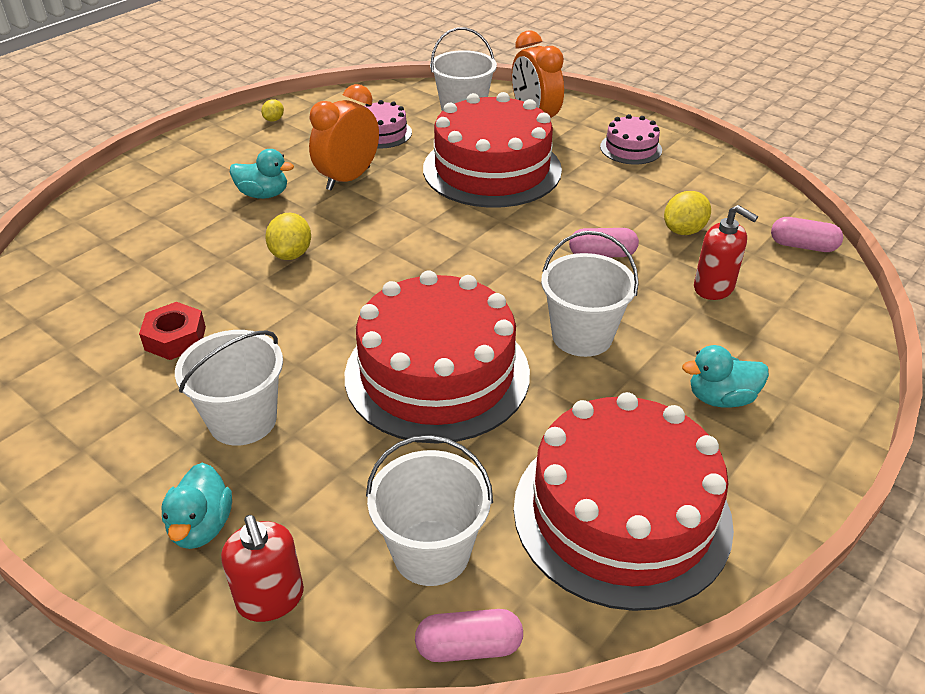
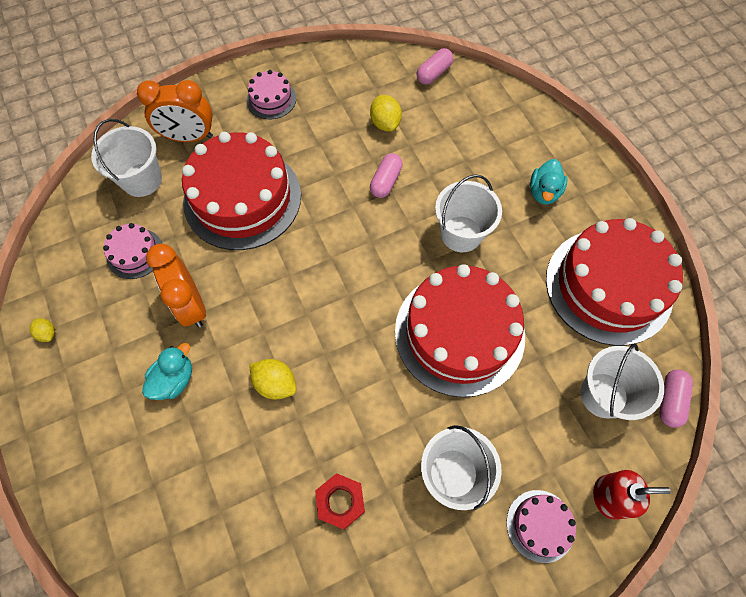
camera: 65 degrees left, 25 degrees up
(201, 526) = (540, 525): turquoise duck -> pink cake
(714, 288) = (450, 141): red soap dispenser -> none

